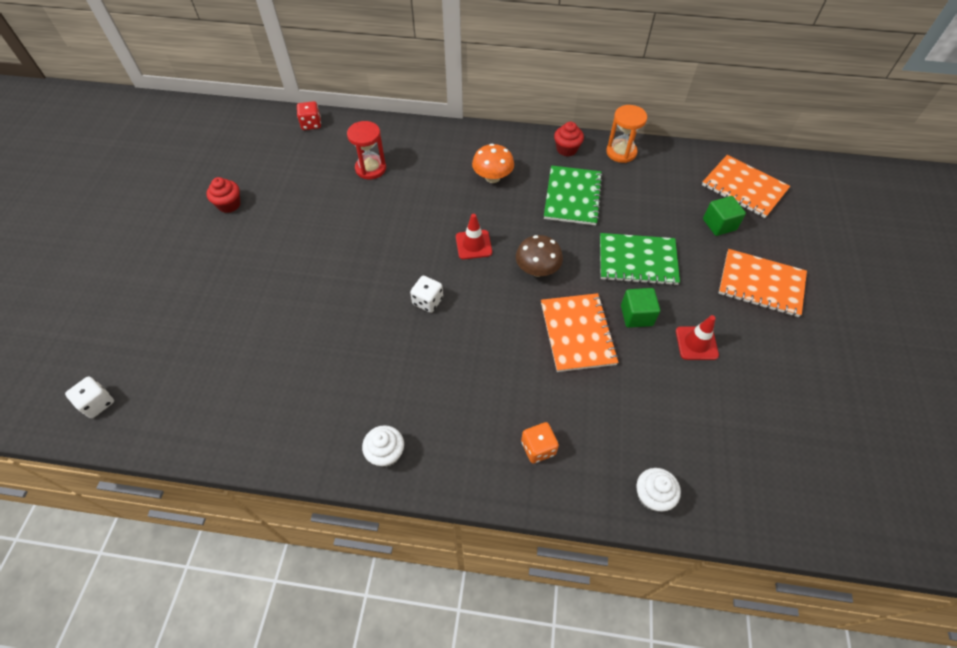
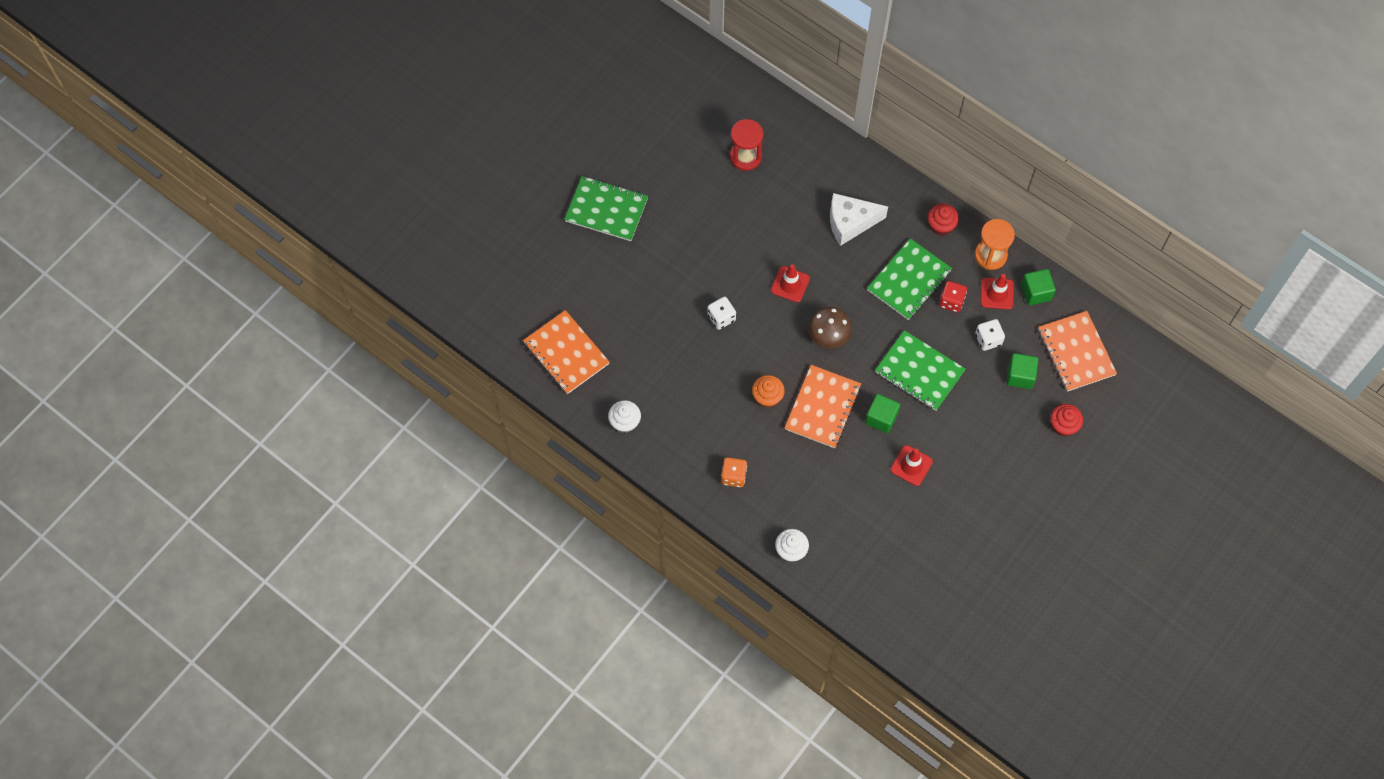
camera: 30 degrees right, 10 degrees up
(98, 403) = (441, 276): white dice -> white dice (988, 339)
(229, 205) = (604, 136): red cupcake -> red cupcake (1063, 425)
(261, 261) = (606, 210): none -> green notebook
(311, 124) = (717, 74): red dice -> red dice (951, 301)
(492, 177) = (850, 223): orange mushroom -> white cheese
(519, 350) = (767, 397): none -> orange cupcake
(648, 175) = (997, 293): none -> red traffic cone
(676, 161) = (1036, 292): none -> green cube
(761, 284) = (1008, 447): orange notebook -> orange notebook (566, 353)

